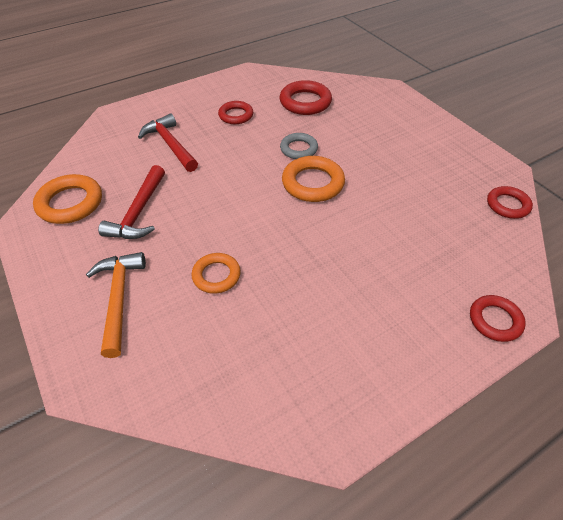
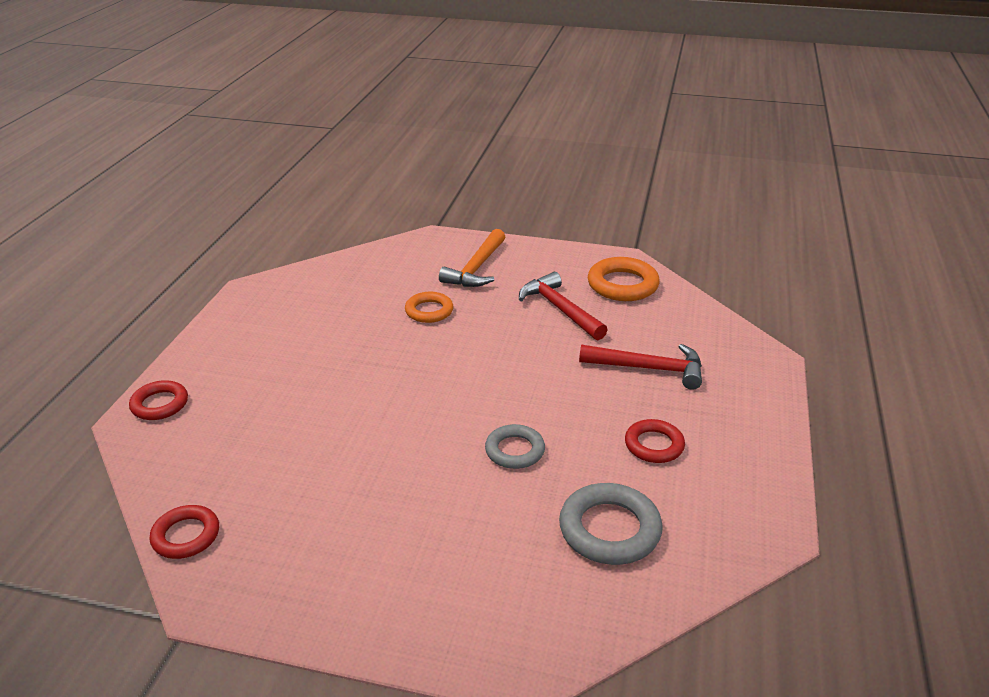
camera: 135 degrees right, 15 degrees down
(119, 298) = (476, 268): orange hammer -> orange hammer turned 75 degrees clockwise
(305, 102) = (609, 529): red ring -> grey ring
(313, 183) = (446, 421): orange ring -> none

